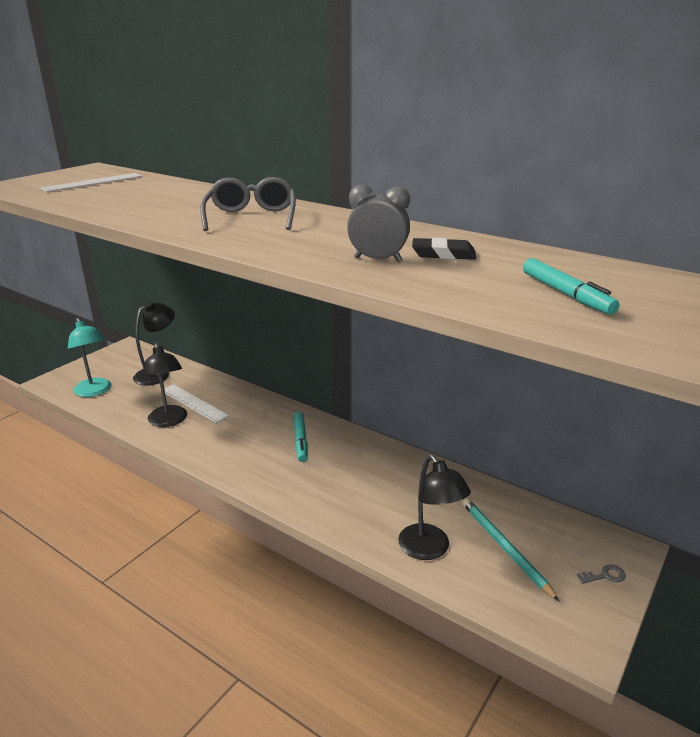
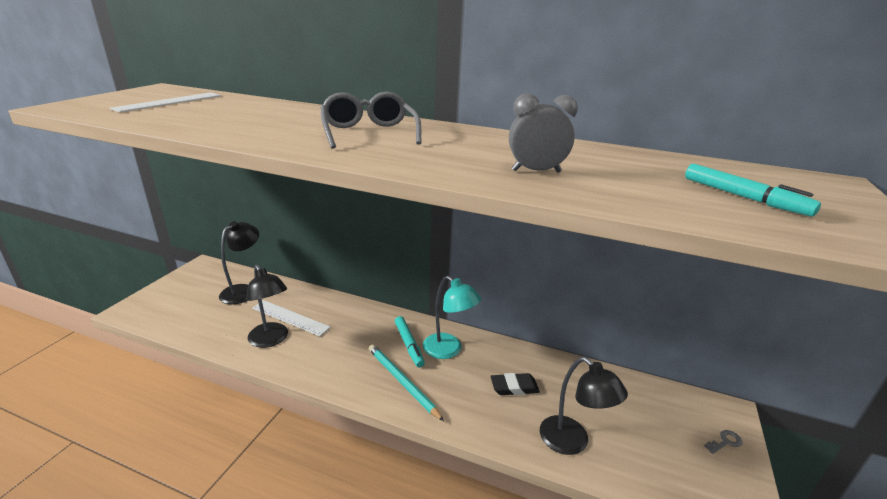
camera: 15 degrees left, 0 degrees up
(95, 391) = (181, 316): turquoise lamp -> turquoise lamp (448, 350)
(443, 254) = (589, 163): black eraser -> black eraser (514, 387)
(504, 547) = (633, 428): turquoise pencil -> turquoise pencil (402, 382)

